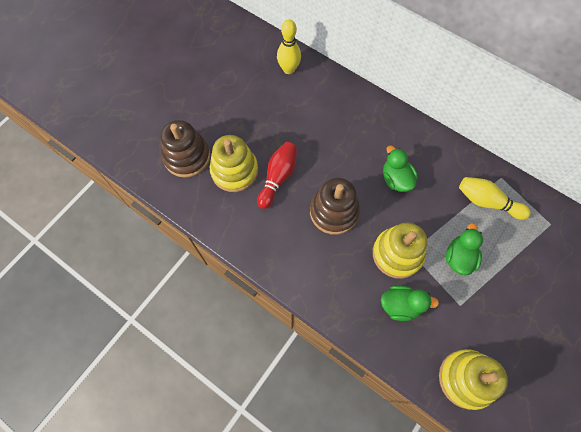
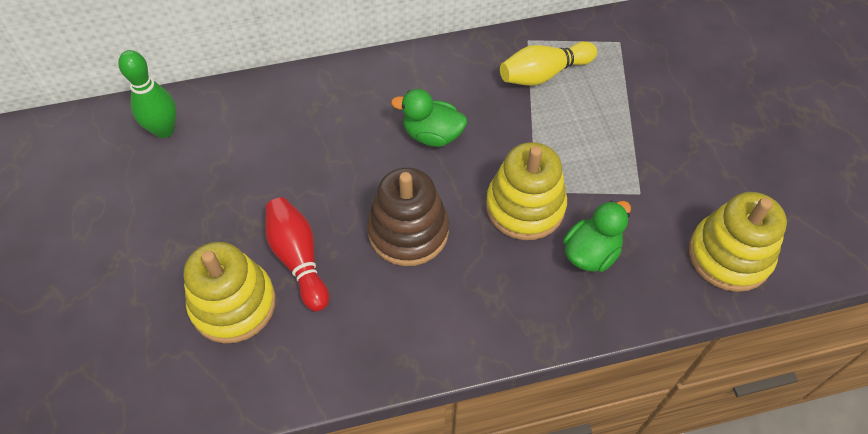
camera: 50 degrees left, 10 degrees down
(187, 157) = (145, 350): brown stacking toy -> none
(289, 69) = (164, 130): yellow bowling pin -> green bowling pin
(459, 257) = (583, 150): green duck -> none

